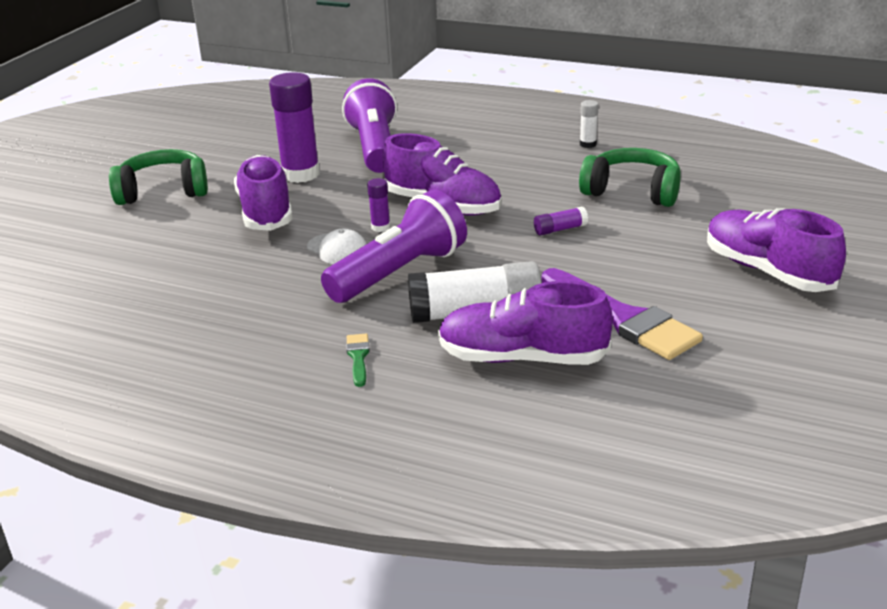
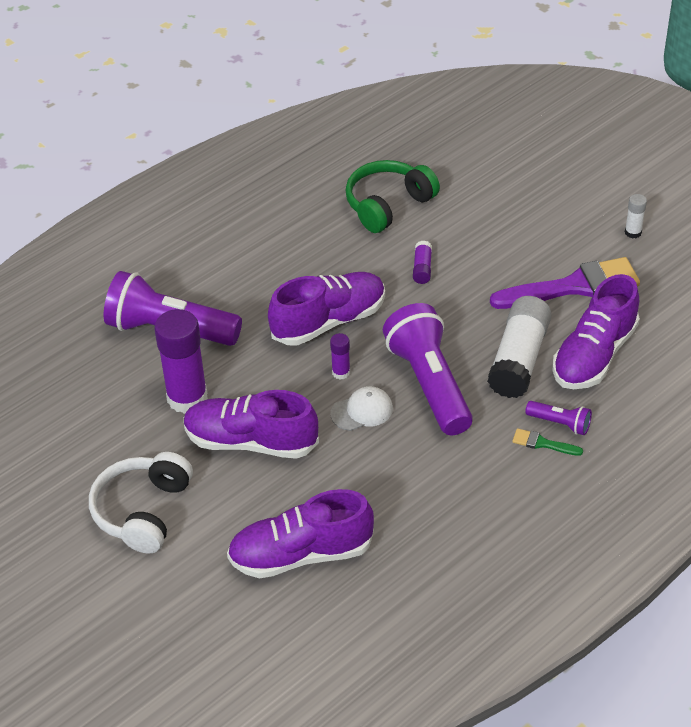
camera: 65 degrees left, 15 degrees up
(163, 191) = (143, 511): green headphones -> white headphones
(396, 361) = (560, 423): none -> purple flashlight
(588, 144) = (280, 194): white glue stick -> white glue stick (633, 232)
(768, 271) = (556, 192): purple shoe -> purple shoe (301, 554)

